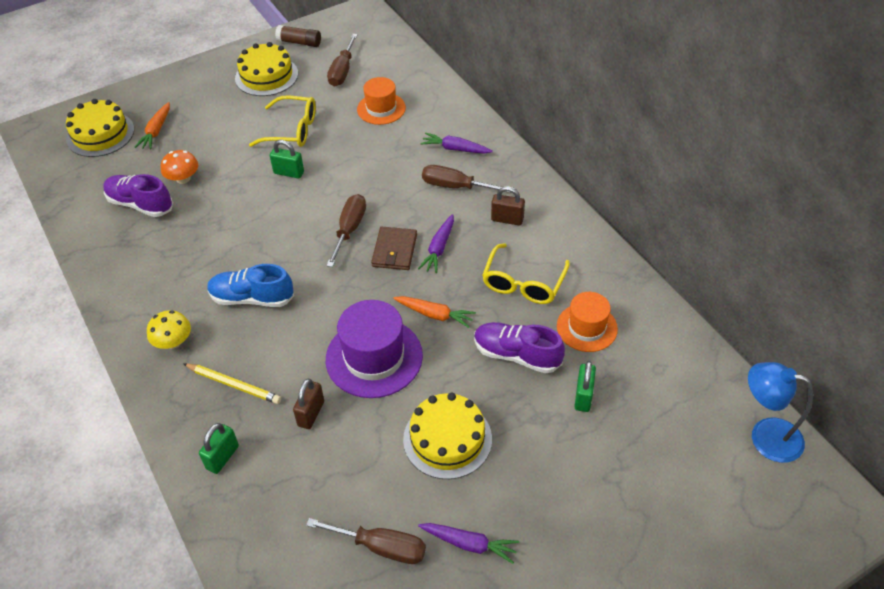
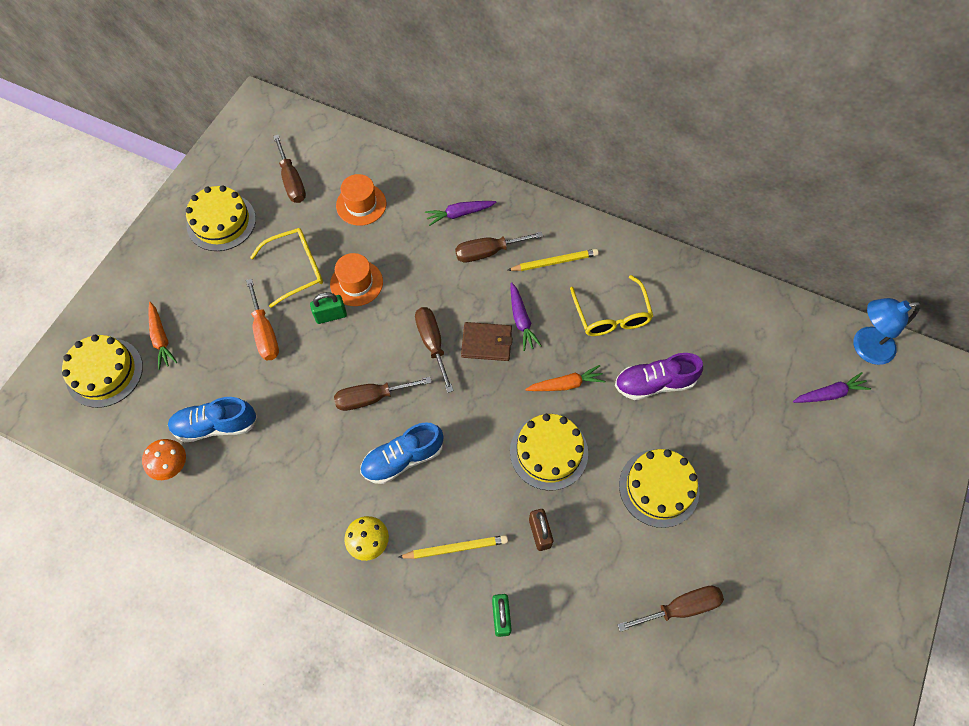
camera: 35 degrees left, 15 degrees up
(140, 204) = (216, 425): purple shoe -> blue shoe
(183, 178) = (234, 375): orange mushroom -> orange mushroom (171, 464)
(230, 161) = (265, 333): none -> orange screwdriver
(268, 243) = (372, 397): none -> brown screwdriver
(299, 42) = (223, 168): brown glue stick -> none
(374, 357) = (548, 452): purple hat -> yellow cake
(394, 250) = (486, 343): brown wallet -> brown wallet turned 60 degrees counterclockwise
(469, 544) = (738, 562): purple carrot -> purple carrot (829, 394)
(507, 219) = (554, 262): brown padlock -> yellow pencil
(583, 396) = (726, 390): green padlock -> none
(587, 327) = (686, 328): orange hat -> orange hat (356, 283)

